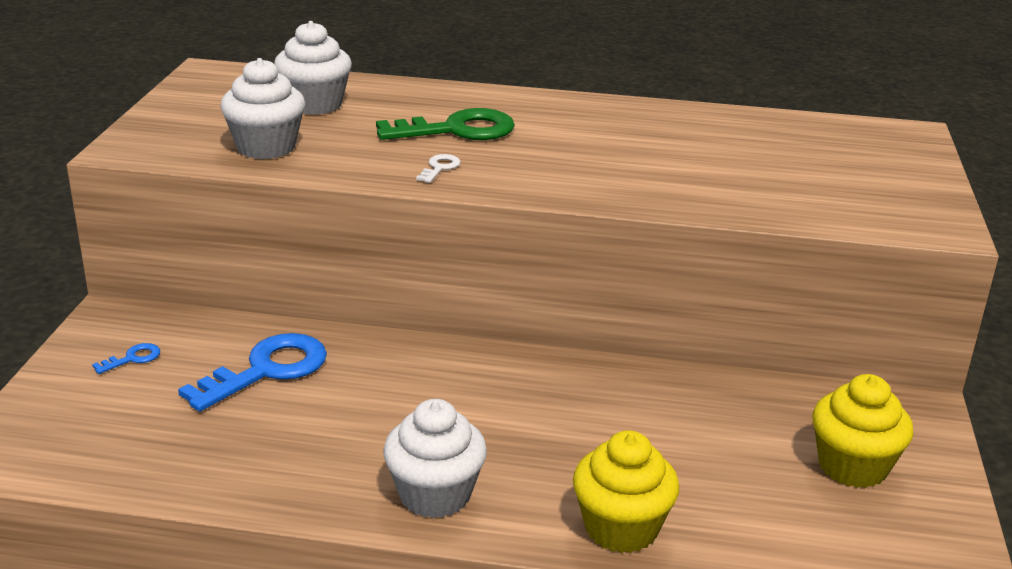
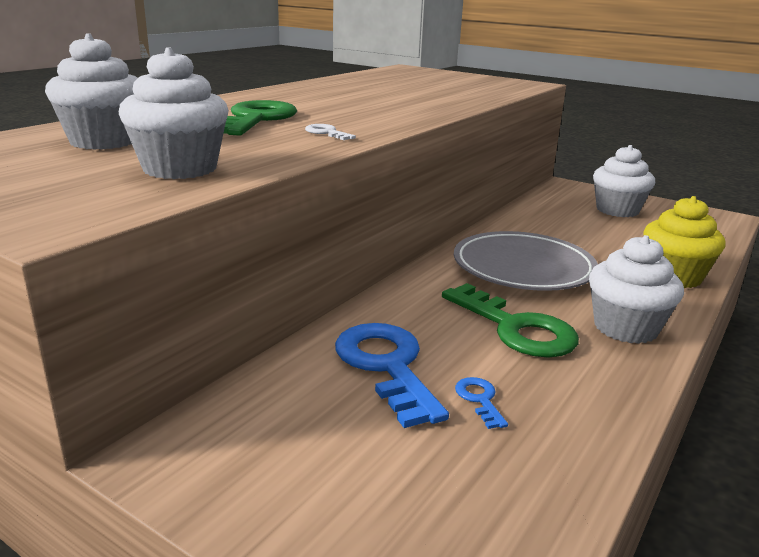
camera: 65 degrees left, 5 degrees down
(133, 358) = (289, 453): blue key -> blue key (479, 399)
(382, 425) = (516, 328): none -> green key
(541, 410) = (523, 268): none -> grey plate
(852, 466) = (617, 210): yellow cupcake -> white cupcake

